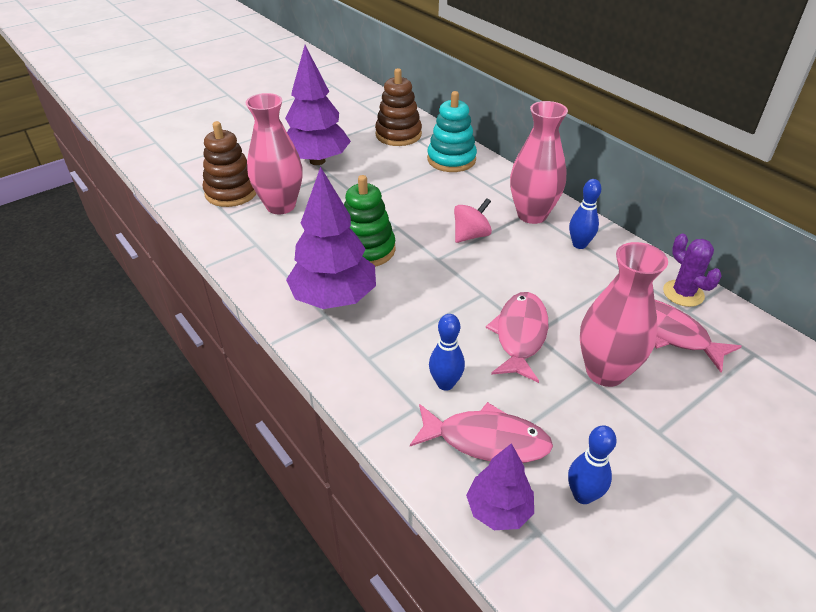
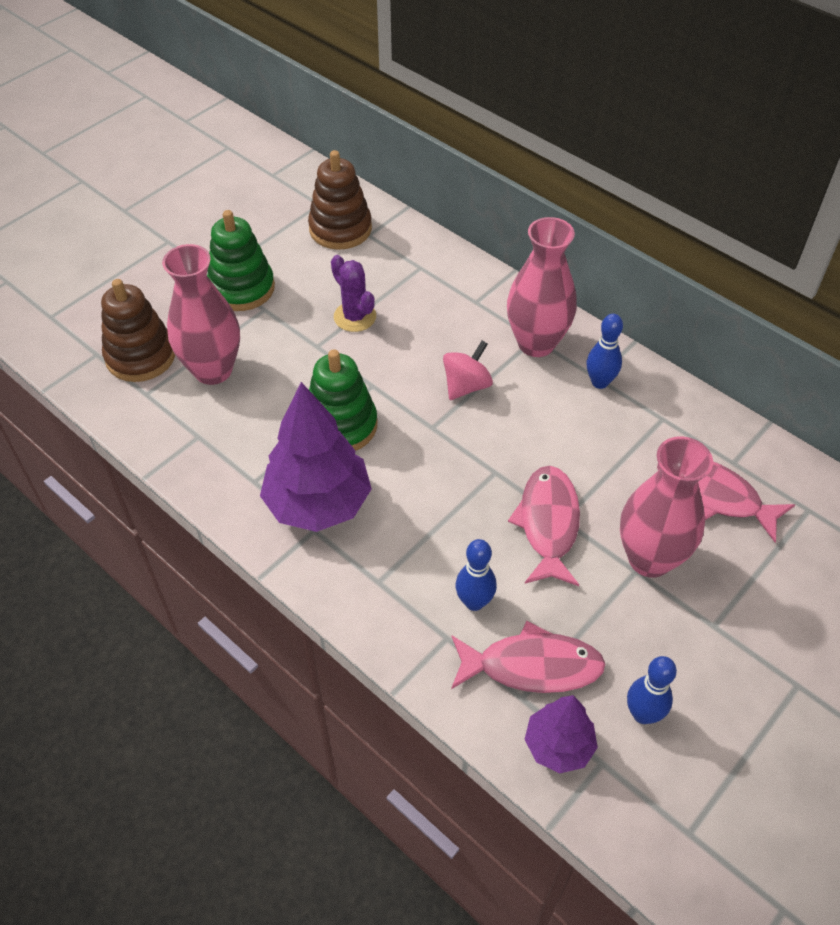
camera: 10 degrees left, 10 degrees up
(317, 161) = (241, 288): purple tree -> green stacking toy
(451, 159) = (419, 264): turquoise stacking toy -> none
(683, 293) = (727, 438): purple cactus -> purple cactus (355, 317)

